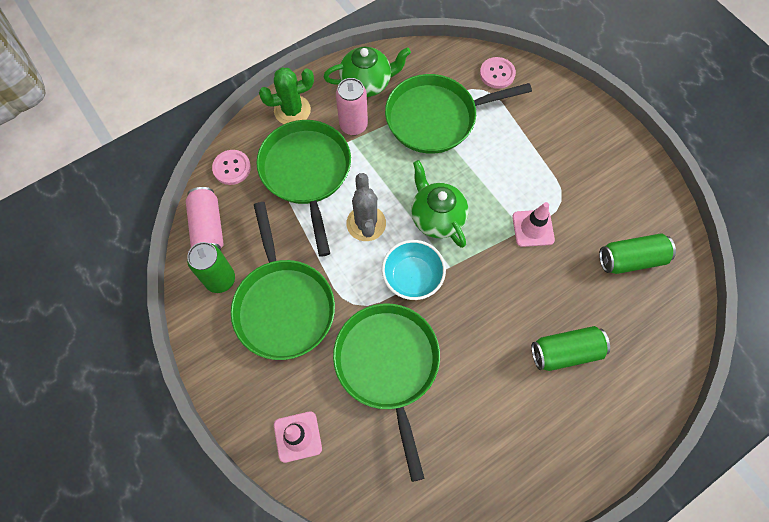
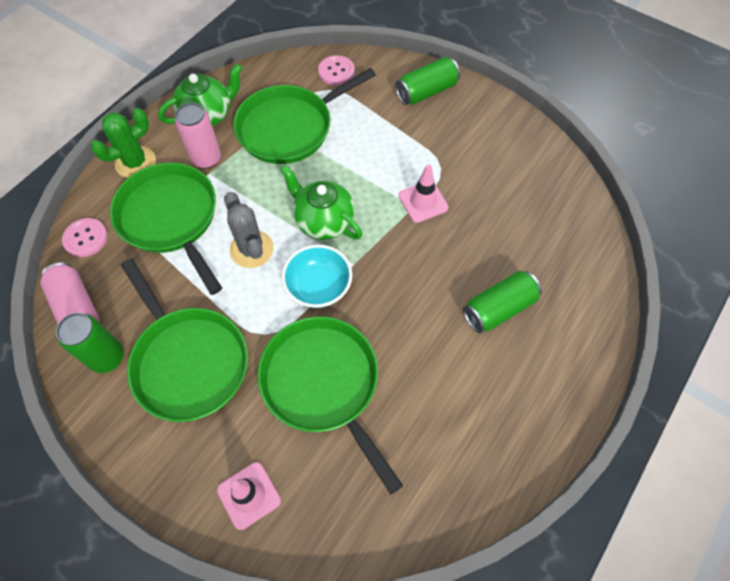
camera: 20 degrees left, 5 degrees down
(631, 259) = (527, 201): green can -> green can (426, 91)

